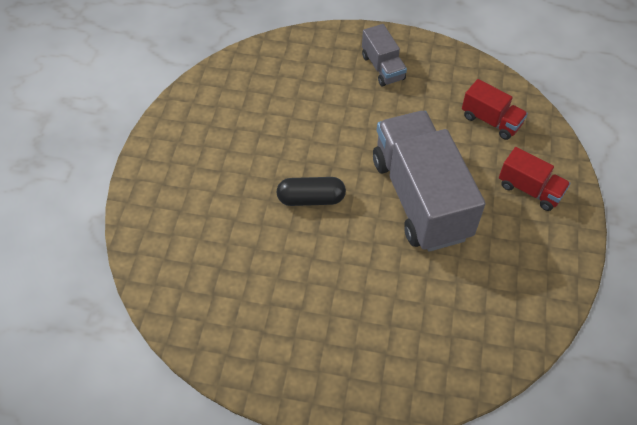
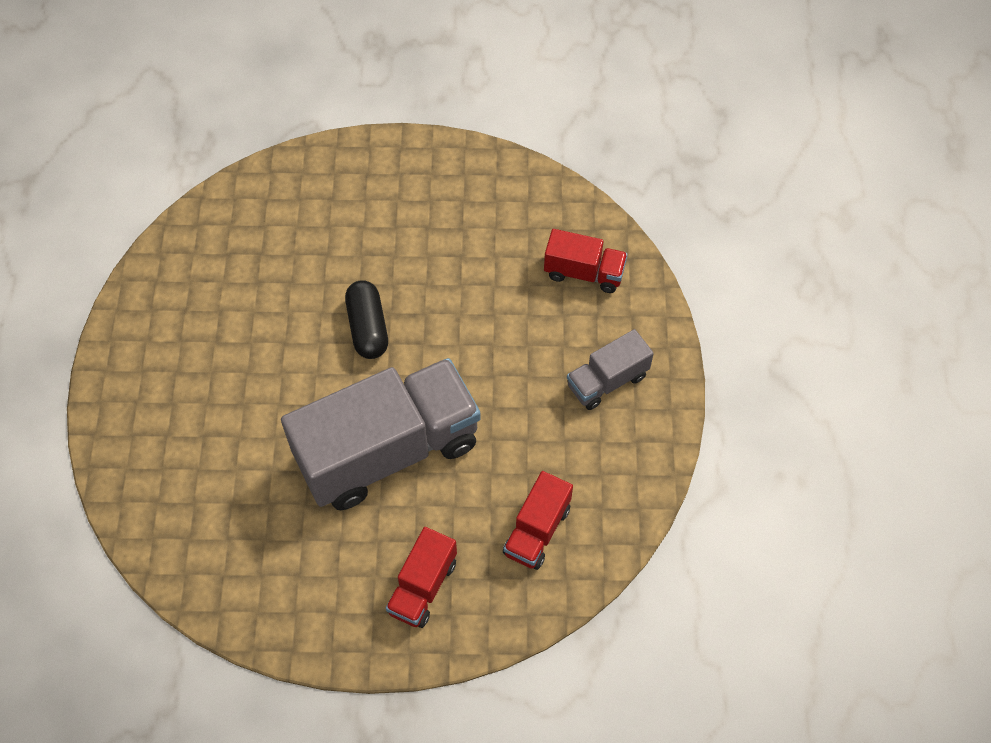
camera: 80 degrees right, 5 degrees up
(293, 66) = (584, 272): none -> red truck

